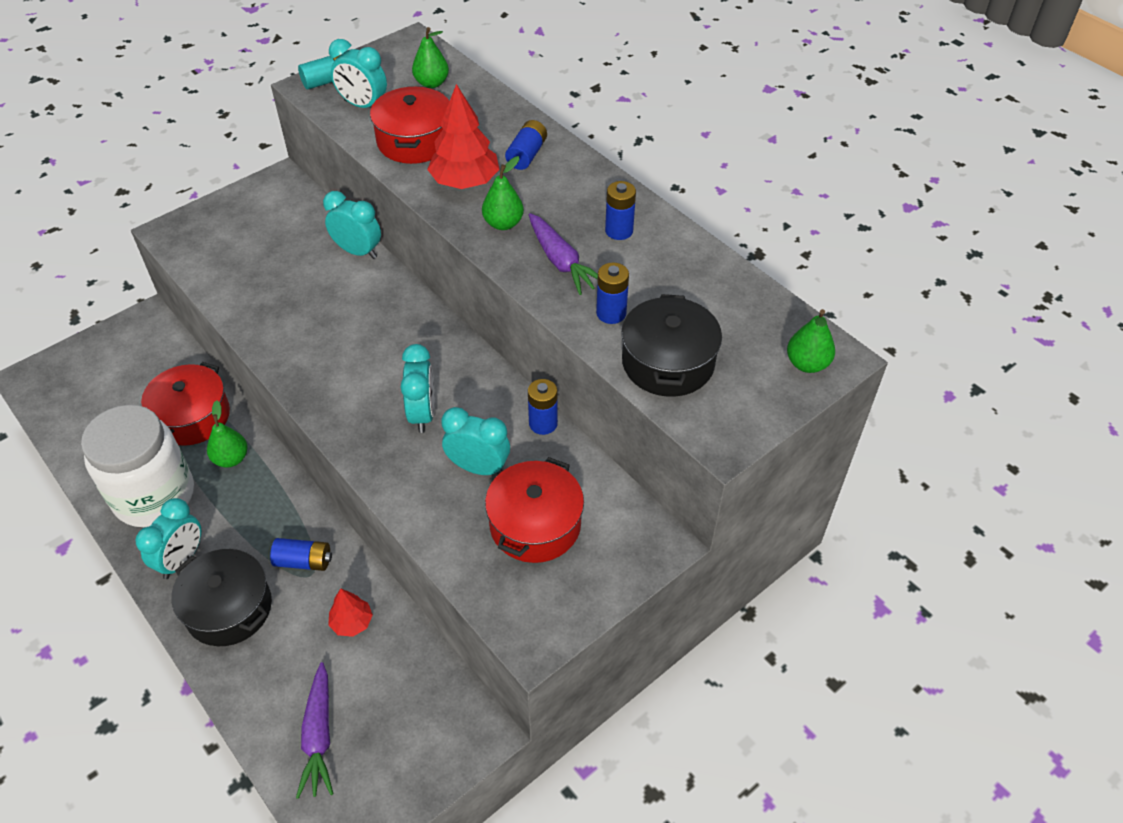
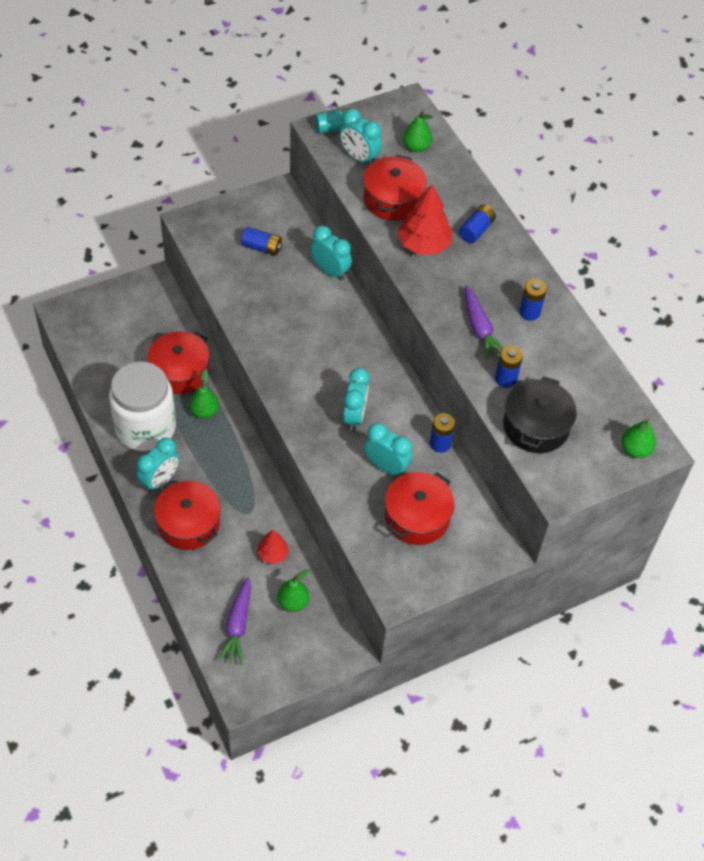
camera: 10 degrees right, 5 degrees up
(229, 608) = (188, 523): black pot -> red pot
(304, 561) = (246, 502): blue battery -> blue battery (262, 247)
(503, 223) = (444, 287): green pear -> green pear (293, 602)

